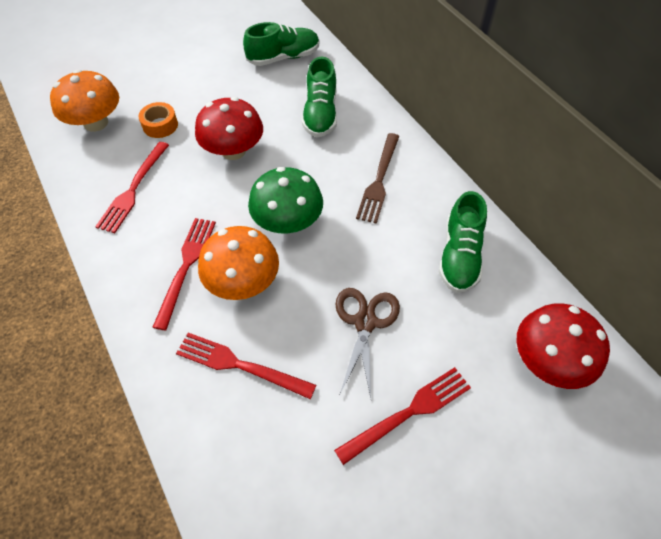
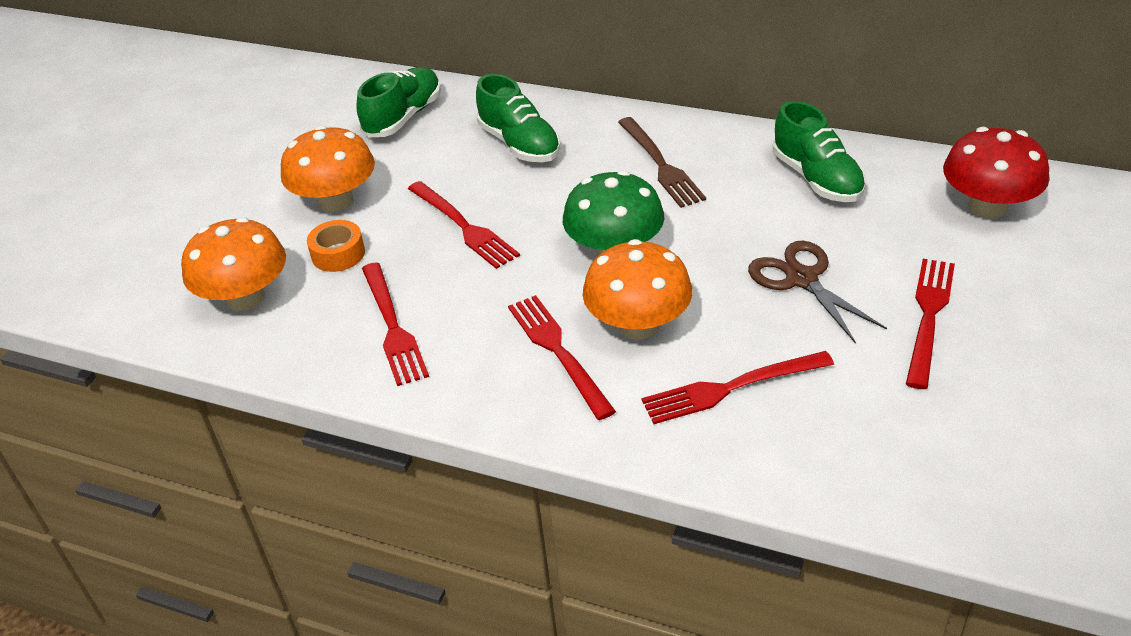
camera: 35 degrees left, 15 degrees down
(195, 91) = (336, 201): none -> orange mushroom
(233, 150) = (465, 227): red mushroom -> red fork

